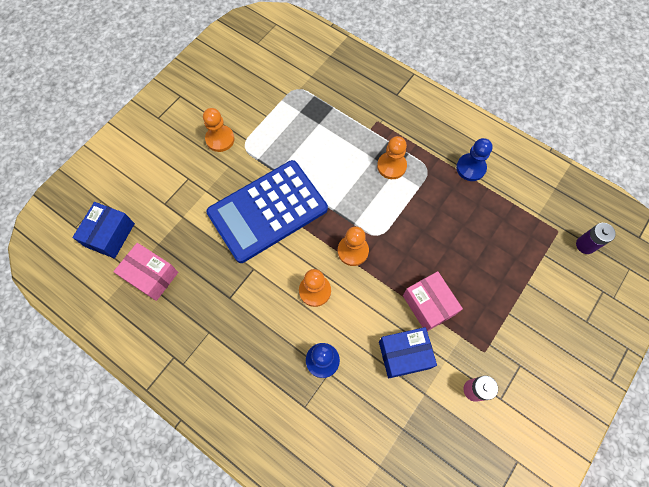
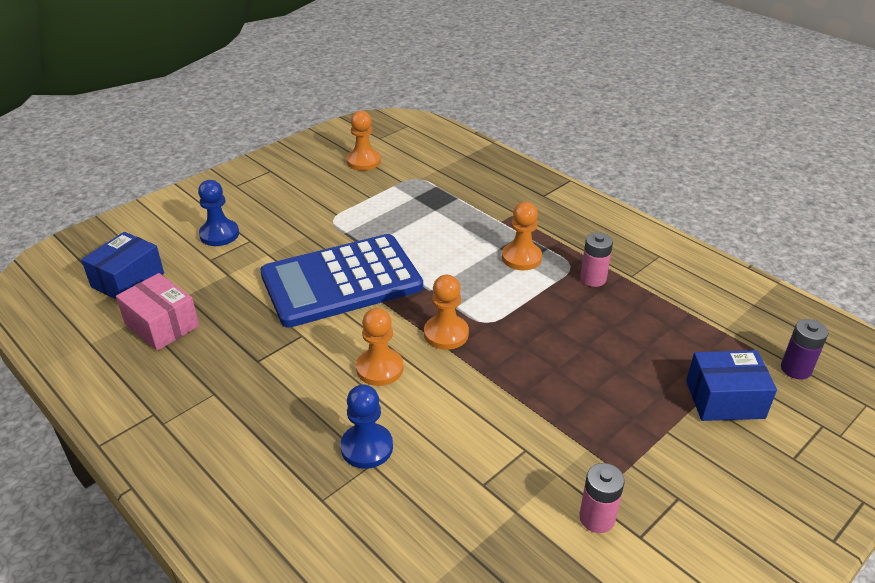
camera: 10 degrees right, 30 degrees down
(220, 139) = (304, 211): orange pawn -> orange pawn (363, 161)
(404, 354) = (493, 458): blue box -> blue box (724, 399)
(428, 305) = (543, 405): pink box -> none
(445, 180) = (593, 279): none -> pink battery
(470, 168) = (632, 271): blue pawn -> blue pawn (219, 234)

